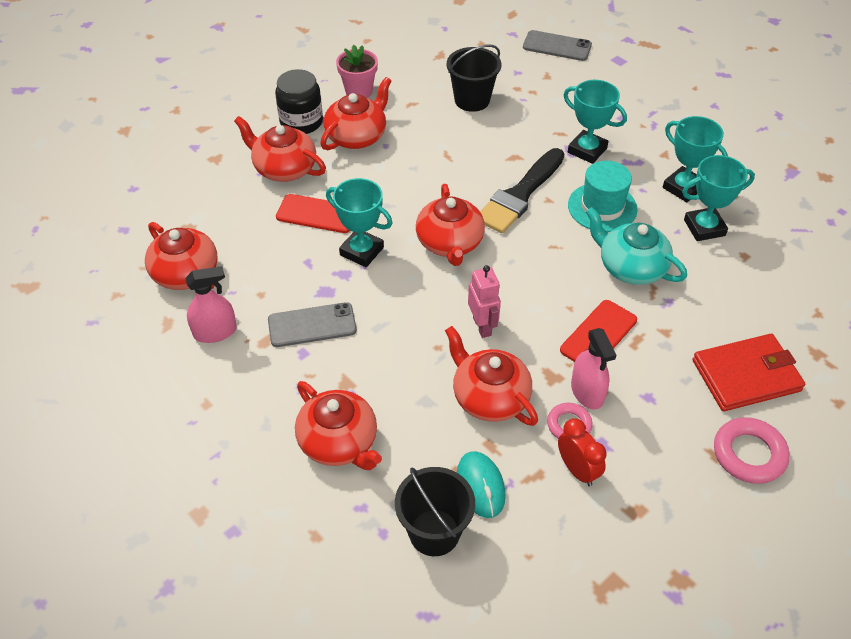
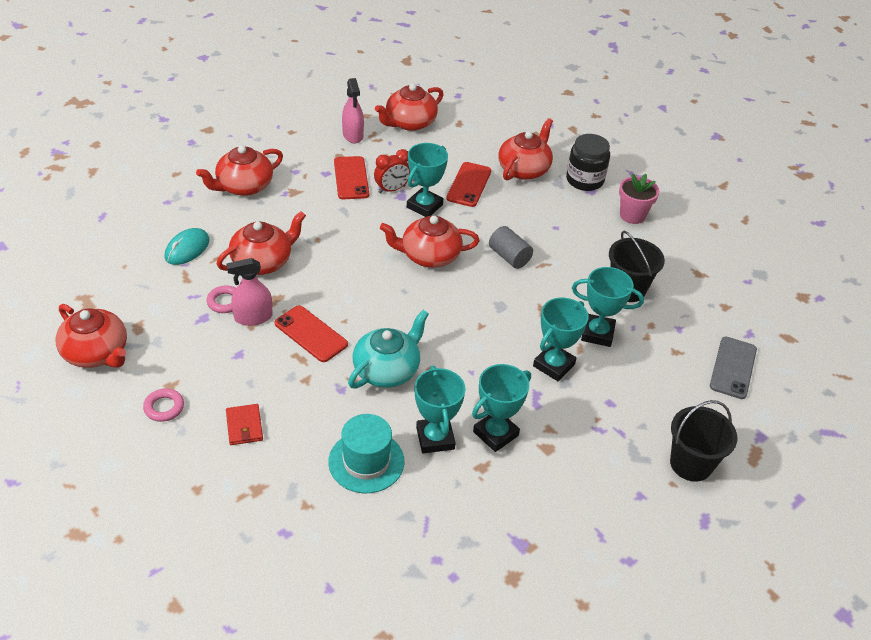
camera: 90 degrees right, 5 degrees down
(312, 325) = (351, 178): grey phone -> red phone
(357, 136) = (567, 211): red teapot -> red teapot (97, 353)
(434, 532) = (159, 224): black bucket -> black bucket (691, 464)
(440, 180) = (509, 257): none -> grey cylinder
(480, 486) = (187, 249): turquoise mouse -> turquoise mouse turned 45 degrees counterclockwise
(482, 326) = (333, 265): pink robot -> none
(520, 195) = (488, 307): black brush -> none
(537, 121) = (597, 333): none -> turquoise trophy
(577, 470) = (183, 300): red clock -> red clock (392, 189)
(602, 207) = (469, 363): turquoise hat -> turquoise hat (366, 461)
(746, 375) = (244, 426): red wallet -> red wallet, size x0.53
(749, 454) = (164, 407): pink ring -> pink ring, size x0.63

